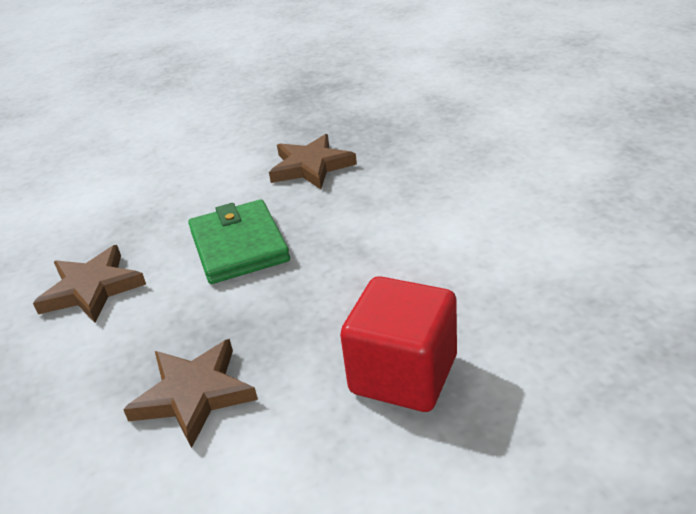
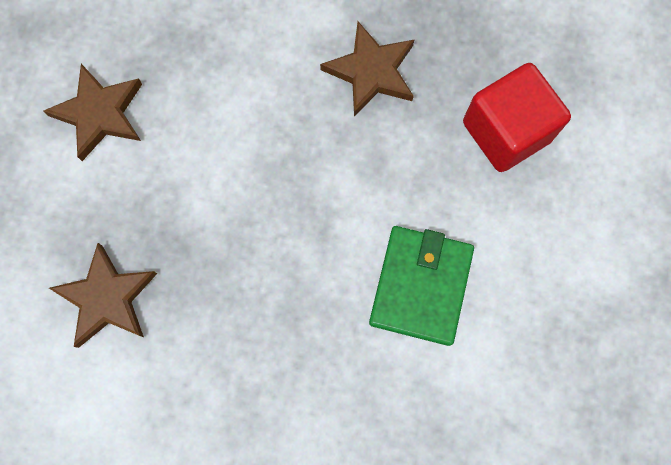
camera: 30 degrees right, 40 degrees up
(239, 246) = (236, 146): green wallet -> green wallet (420, 286)
(403, 374) = (250, 392): red cube -> red cube (506, 131)

